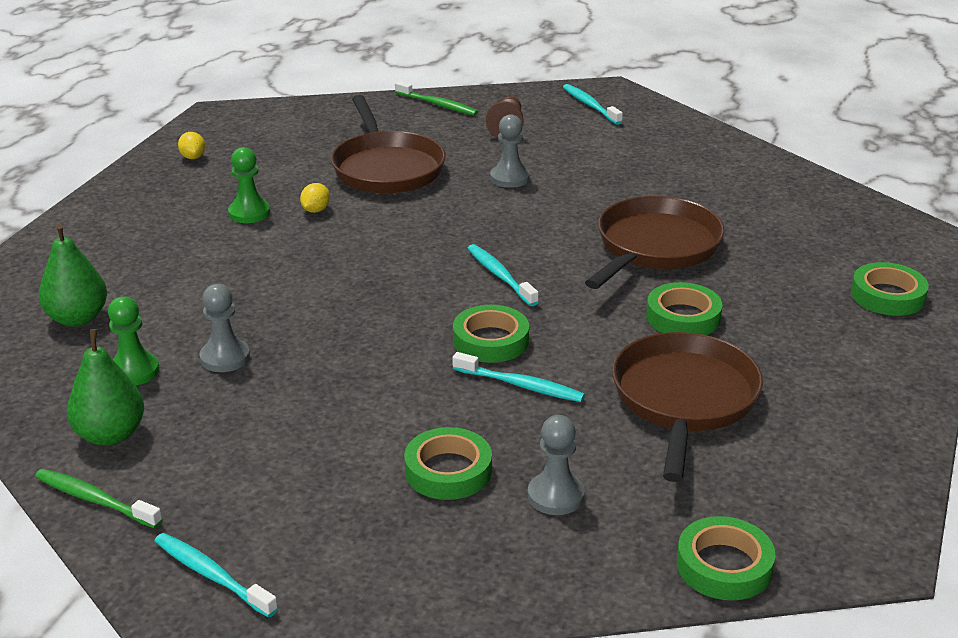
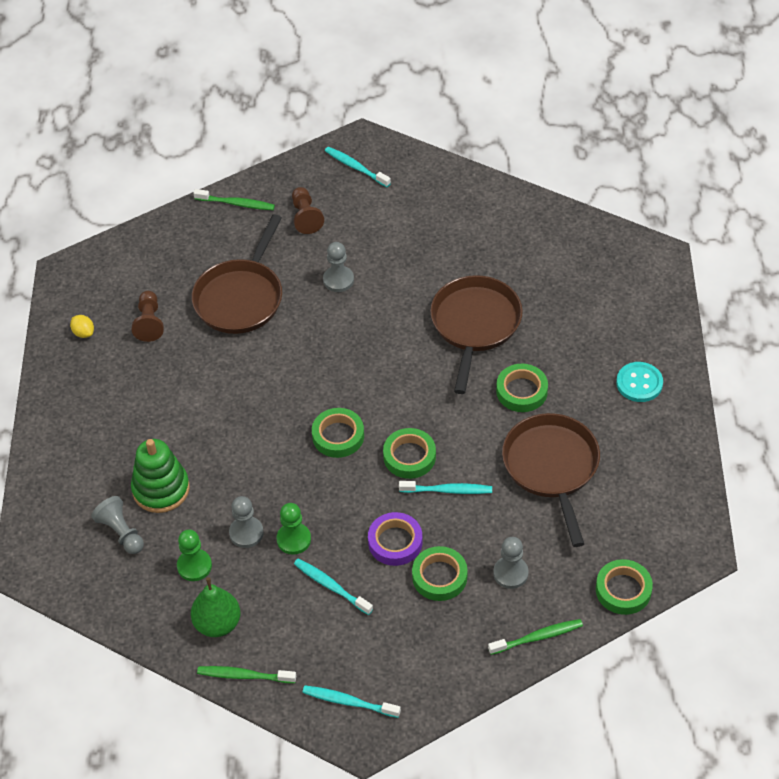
camera: 20 degrees left, 20 degrees up
(77, 318) = (121, 532): green pear -> grey pawn
(159, 293) = (161, 489): none -> green stacking toy
(249, 213) = (169, 383): green pawn -> green pawn (293, 539)
(269, 165) = (149, 323): none -> brown pawn
(316, 210) = (217, 364): yellow lemon -> none
(386, 168) = (241, 297): brown pan -> brown pan turned 60 degrees clockwise
(411, 417) = (395, 542): none -> purple tape
(500, 276) = (384, 391): turquoise toothbrush -> turquoise toothbrush (331, 586)
(552, 584) = (538, 637): none -> green toothbrush
(857, 347) = (639, 383): none -> turquoise button
(887, 296) = (642, 325): green tape -> green tape (338, 436)

